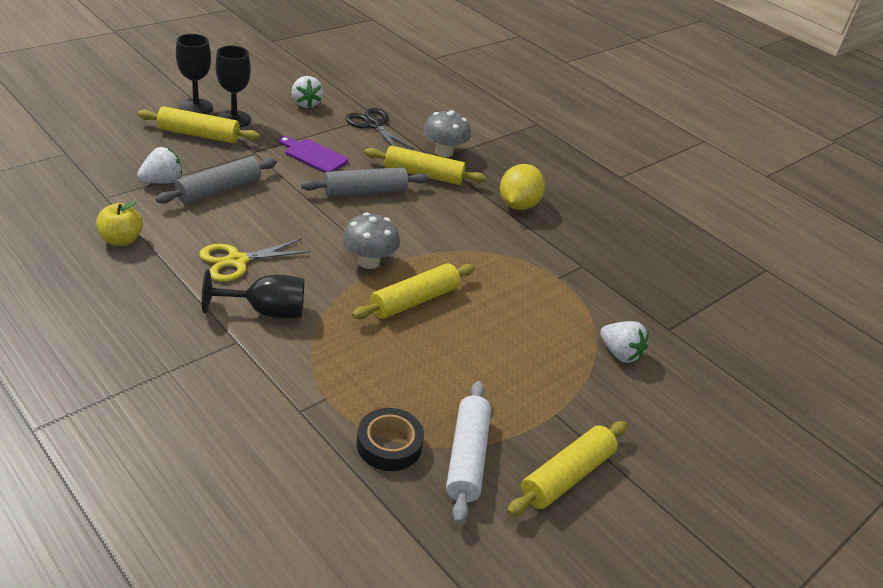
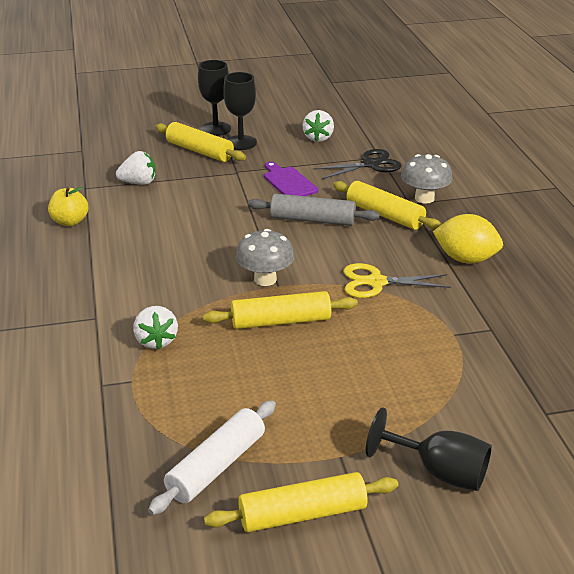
camera: 35 degrees right, 5 degrees down
(219, 190) = (180, 197): grey rolling pin -> none
(237, 261) = (148, 255): yellow scissors -> yellow scissors (376, 282)
(266, 311) = (139, 300): black goblet -> black goblet (439, 472)
(373, 125) = (370, 164): black scissors -> black scissors turned 75 degrees clockwise
(389, 444) = (154, 434): black tape -> none
(518, 205) = (465, 259): yellow lemon -> yellow lemon turned 60 degrees clockwise
(620, 353) = (463, 421): white strawberry -> white strawberry (156, 341)

